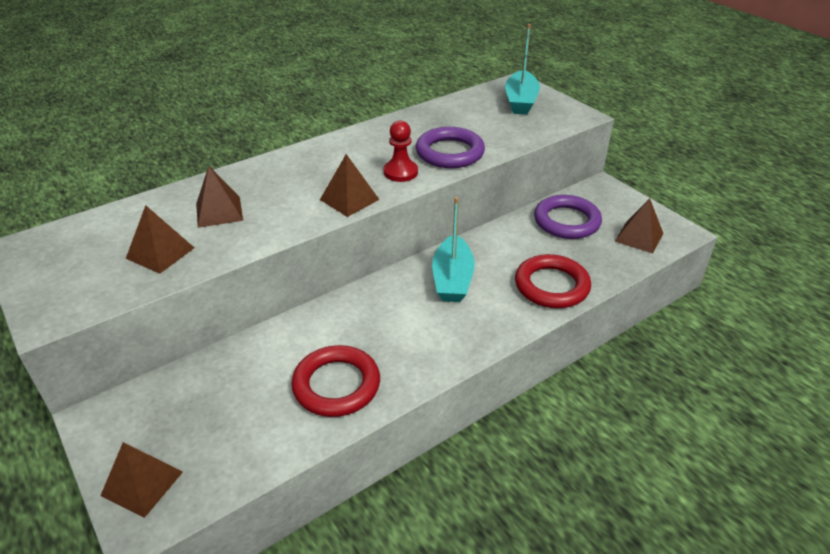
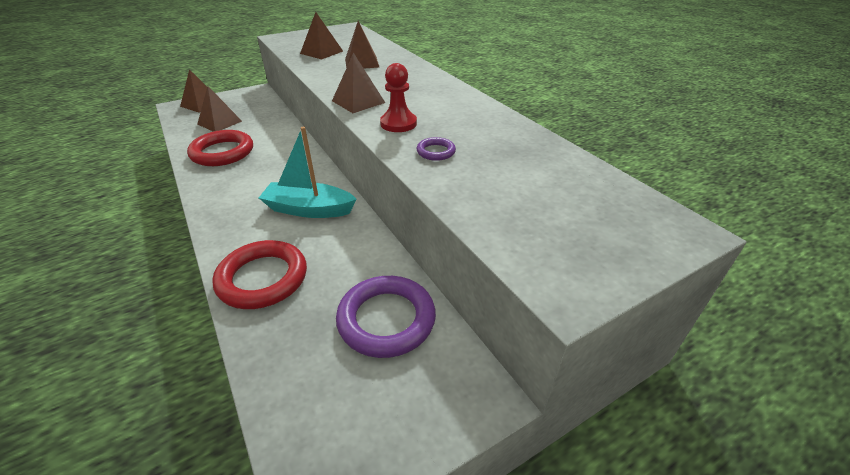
camera: 95 degrees right, 0 degrees up
(450, 153) = (436, 152): purple ring -> purple ring, size x0.46
(520, 101) = (603, 224): turquoise boat -> none
(639, 237) = (322, 408): brown pyramid -> brown pyramid (219, 122)

